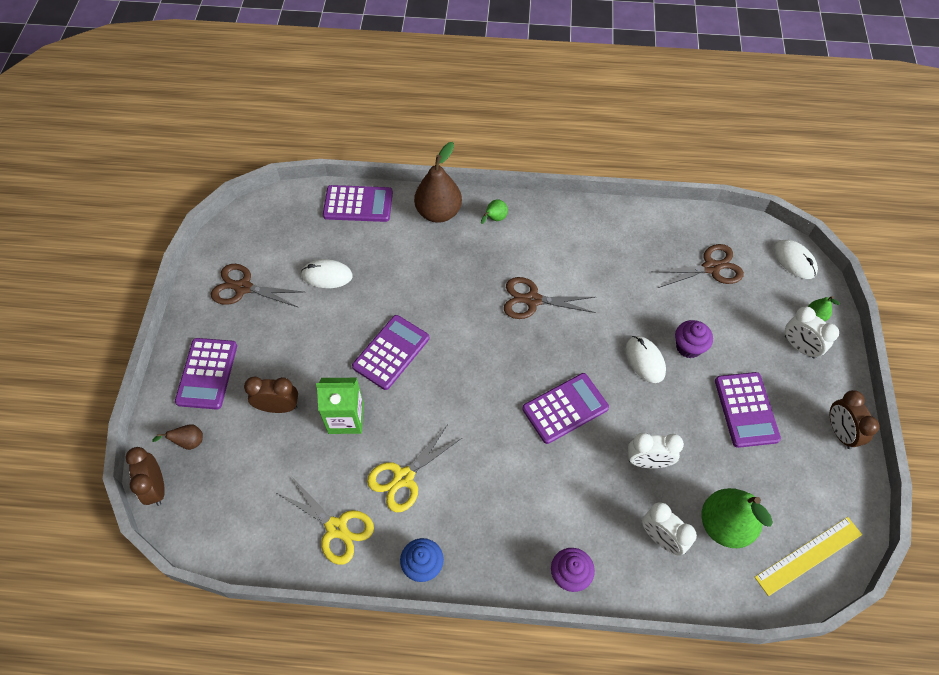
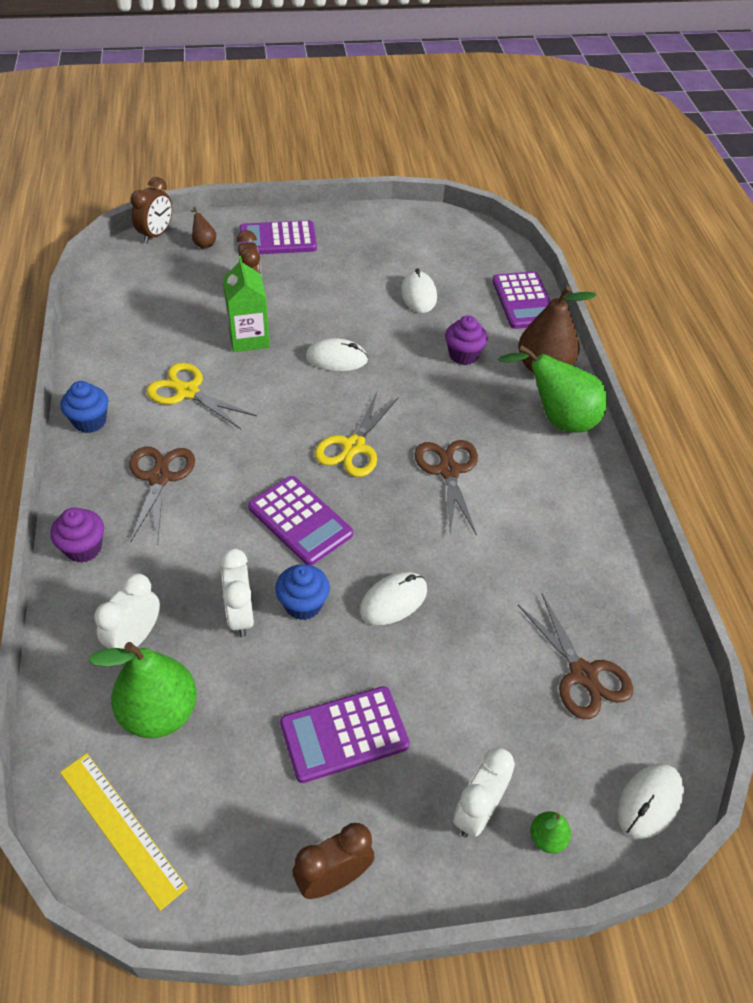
camera: 75 degrees right, 10 degrees down
(156, 487) = (156, 235): brown clock -> brown clock turned 150 degrees clockwise
(243, 288) = (382, 242): brown scissors -> brown scissors (159, 478)
(336, 528) = (126, 352): yellow scissors -> yellow scissors (353, 447)
(391, 352) = (336, 358): purple calculator -> white mouse
(494, 219) = (558, 419): green pear -> green pear, size x2.19
(642, 418) = (303, 604): none -> blue cupcake
(688, 347) = (430, 652): purple cupcake -> purple cupcake (463, 355)

